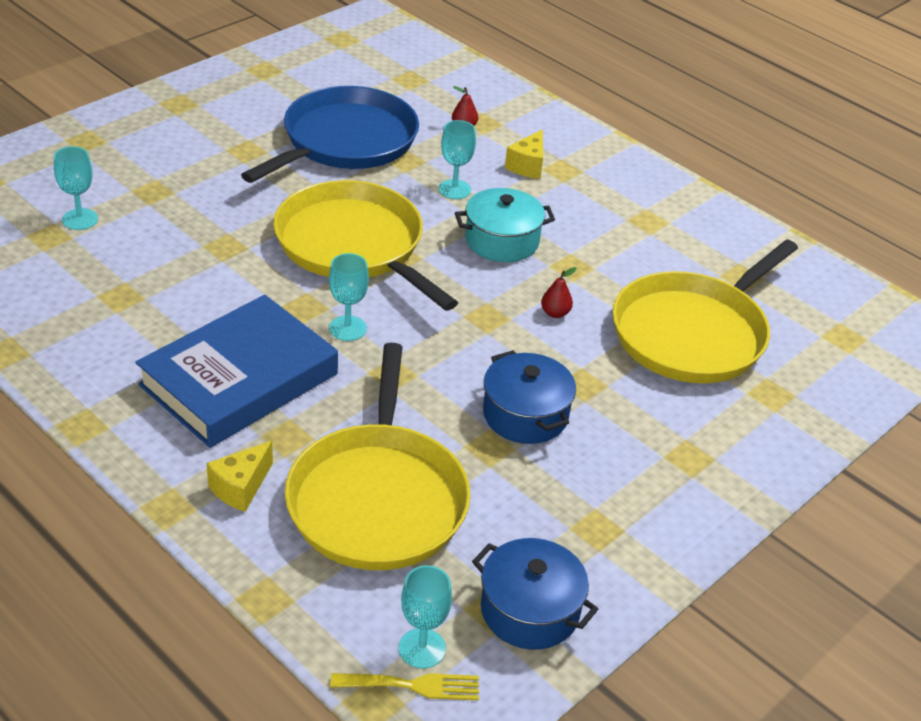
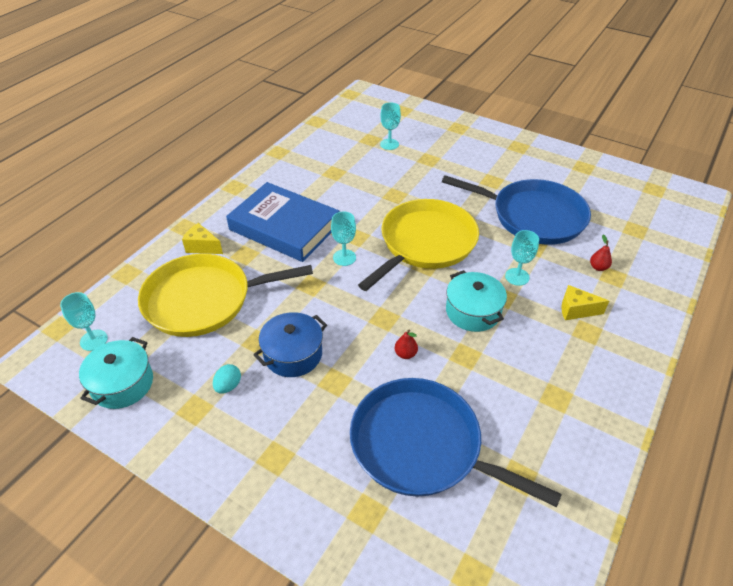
camera: 80 degrees right, 5 degrees up
(413, 685) = (68, 341): yellow fork -> none
(529, 610) = (122, 384): blue pot -> turquoise pot
(564, 488) = (228, 386): none -> turquoise egg
(693, 333) = (422, 446): yellow pan -> blue pan

